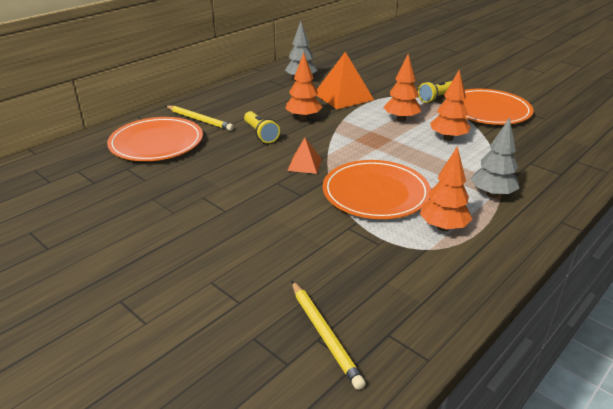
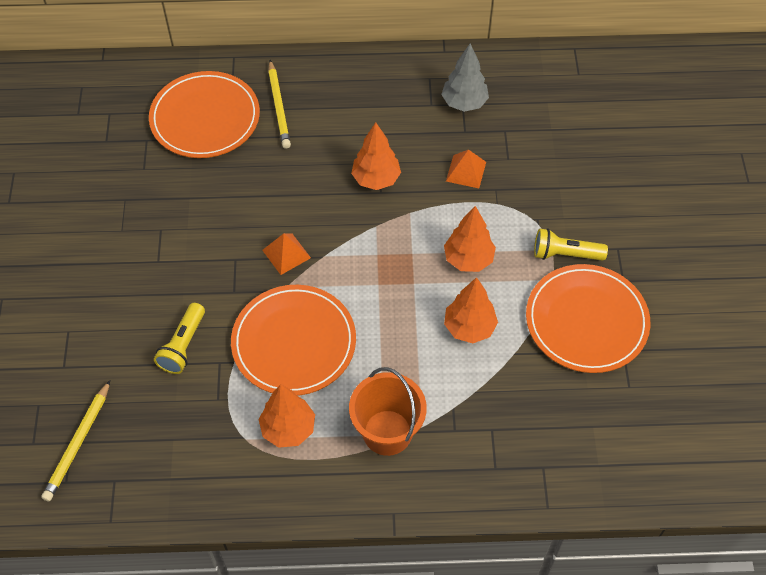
camera: 45 degrees right, 25 degrees up
(260, 134) = (304, 175): yellow flashlight -> yellow flashlight (183, 345)
(343, 96) = (466, 171): orange pyramid -> orange pyramid, size x0.54
(492, 194) = (387, 432): grey tree -> orange bucket

